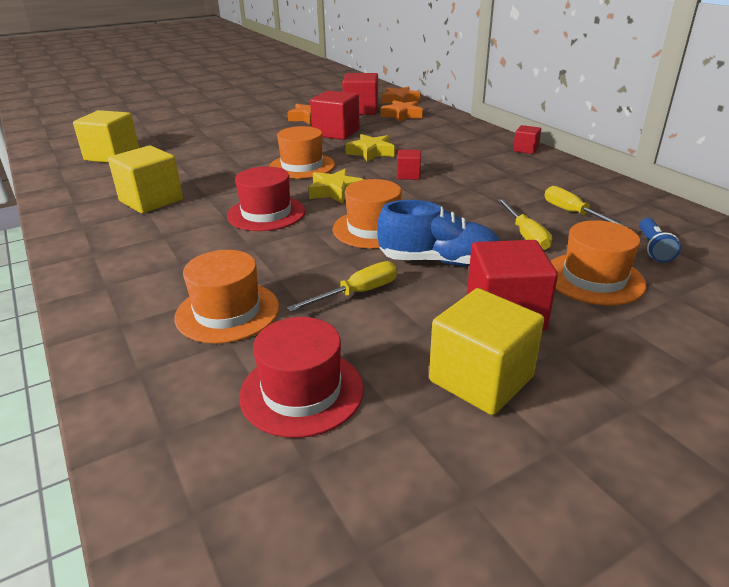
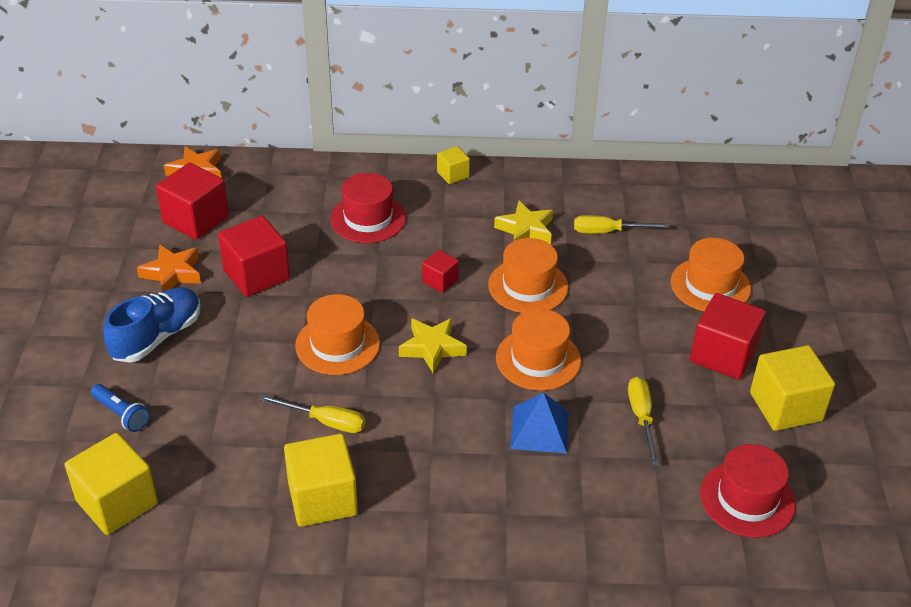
camera: 60 degrees left, 10 degrees up
(227, 312) = (616, 506): orange hat -> orange hat (528, 286)
(266, 213) = (441, 417): red hat -> red hat (368, 218)
(291, 251) = (539, 429): none -> blue pyramid
(371, 152) = (351, 277): yellow star -> yellow star (525, 230)
(402, 115) = (255, 198): orange star -> none
(438, 261) = (626, 349): blue shoe -> blue shoe (157, 337)
(525, 149) = (453, 174): red cube -> yellow cube
(525, 235) = (623, 279): yellow screwdriver -> yellow screwdriver (325, 421)
(653, 248) = (692, 230): blue flashlight -> blue flashlight (121, 414)

